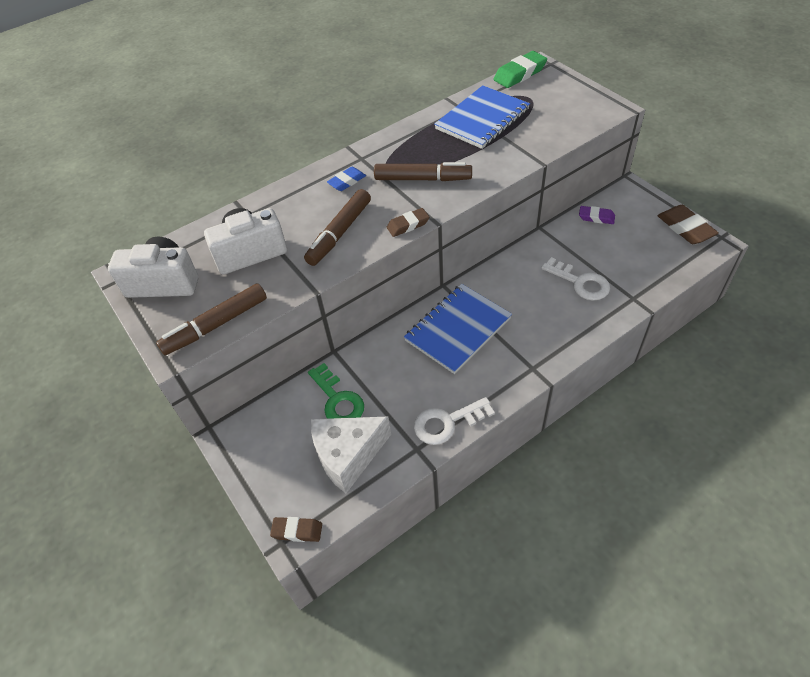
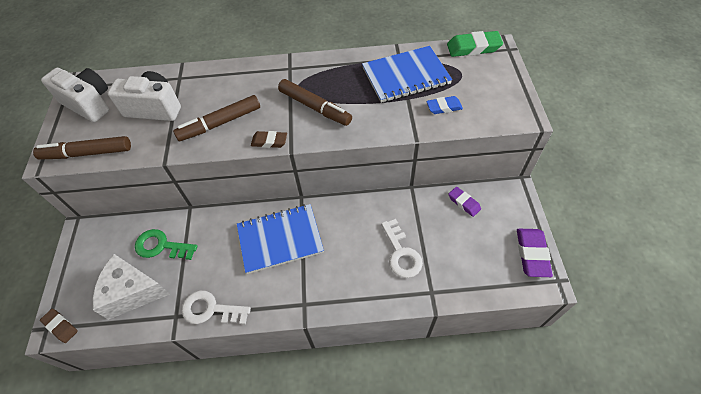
camera: 30 degrees right, 5 degrees up
(338, 400) = (161, 246): green key -> green key turned 105 degrees clockwise
(347, 181) = (262, 83): blue eraser -> blue eraser (444, 107)
(685, 228) = (532, 254): brown eraser -> purple eraser

